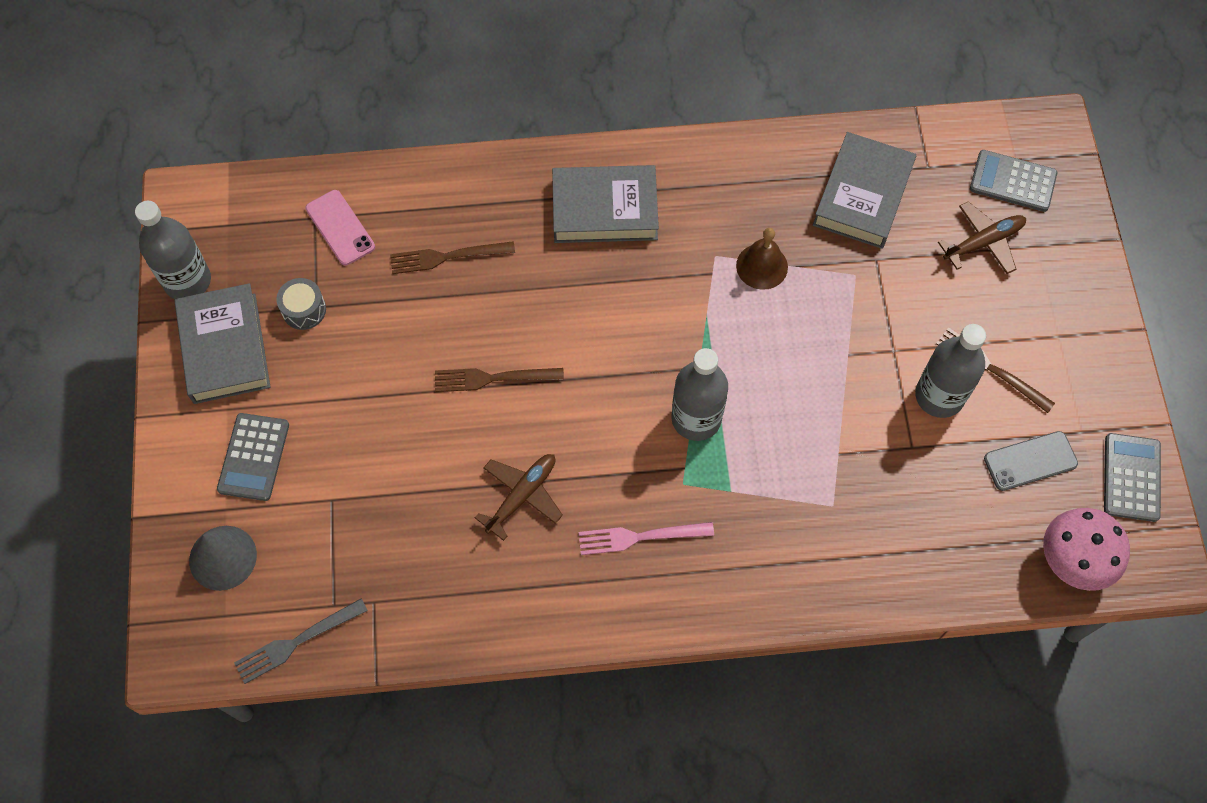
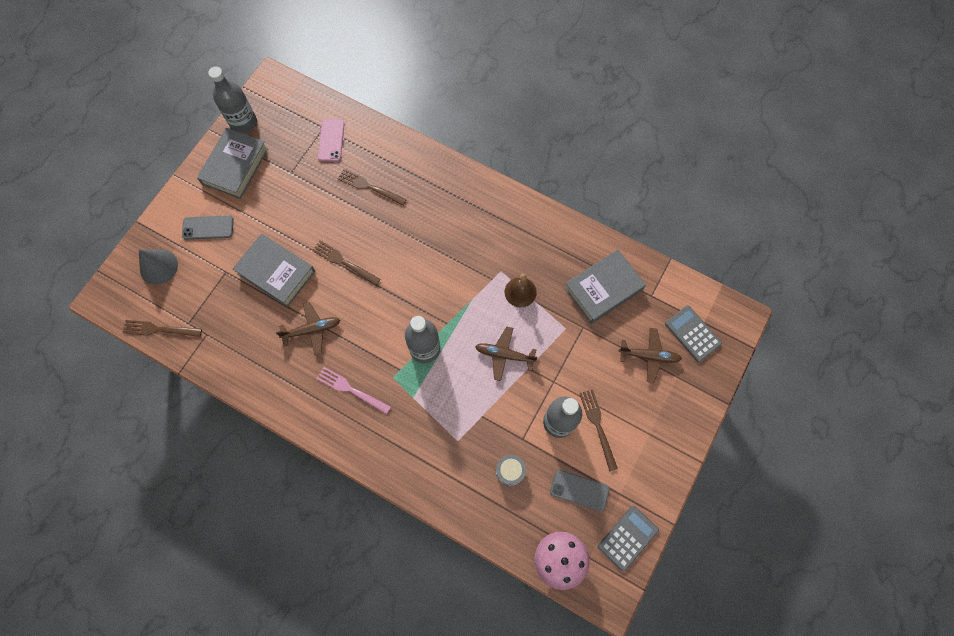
camera: 35 degrees right, 5 degrees up
(254, 457) = (208, 228): grey calculator -> grey phone
(296, 642) = (159, 329): grey fork -> brown fork
(304, 310) = (284, 170): grey drum -> grey drum (510, 471)
(604, 209) = (464, 211): grey book -> grey book (276, 272)
(806, 358) = (504, 355): none -> brown plane

